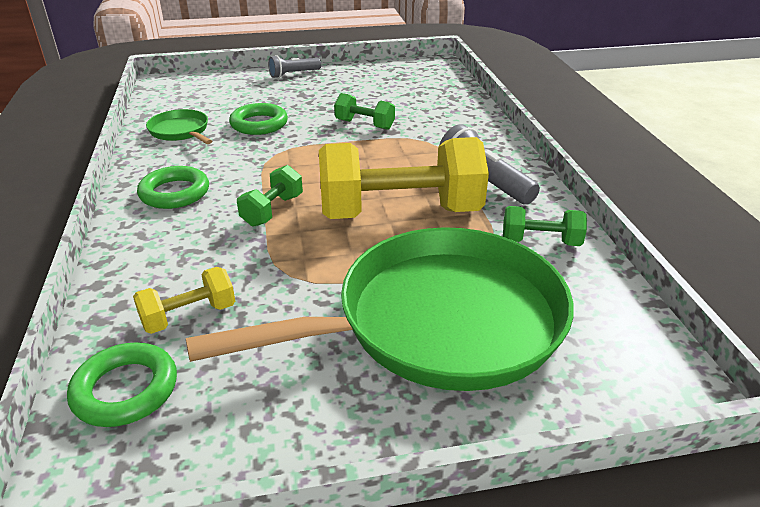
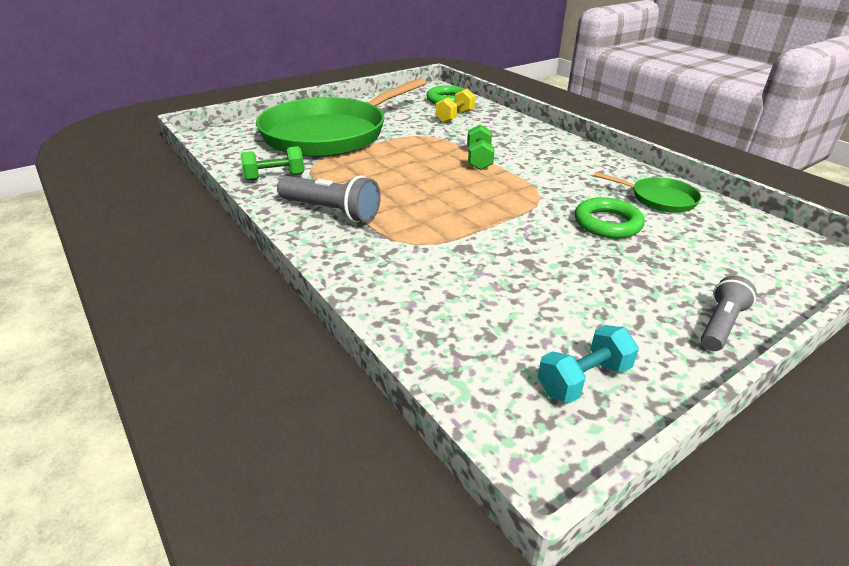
camera: 155 degrees right, 0 degrees up
(174, 193) = (561, 156): green ring -> none
(364, 124) = (500, 249): green dumbbell -> none
(391, 73) = (583, 379): none -> turquoise dumbbell
(400, 213) = (388, 175): yellow dumbbell -> none

